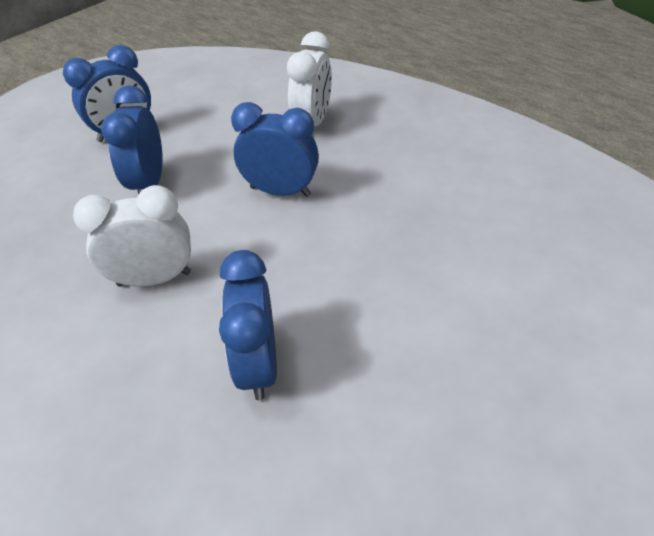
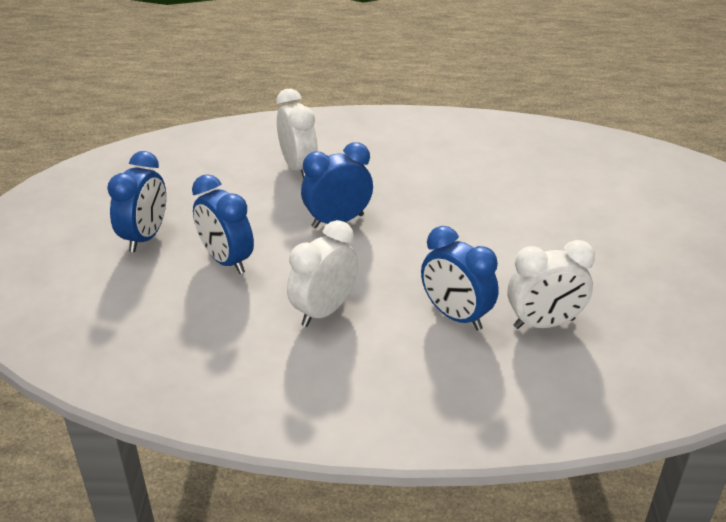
camera: 40 degrees left, 10 degrees down
(339, 442) = (544, 323): none -> white clock

